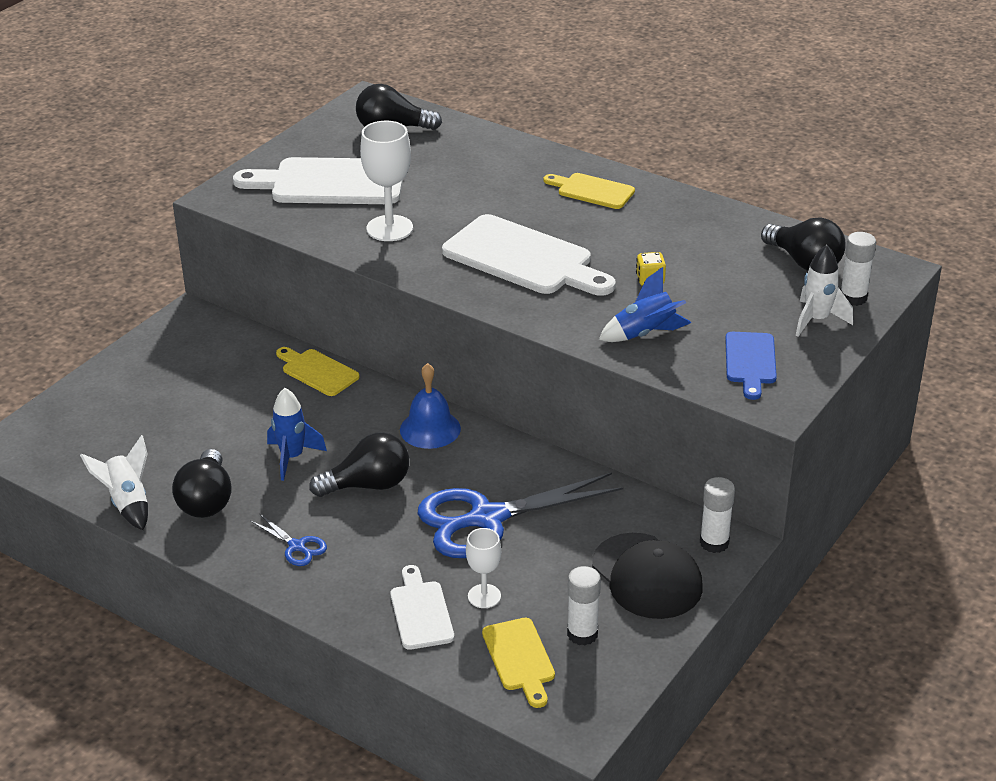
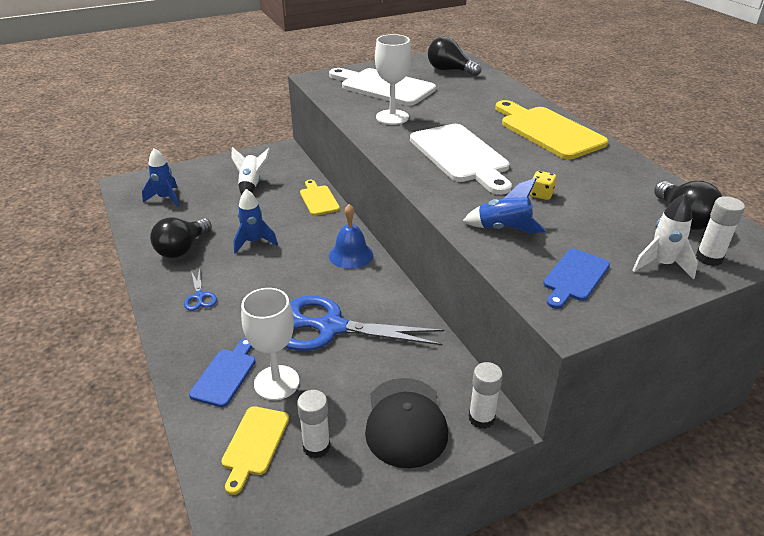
camera: 30 degrees right, 0 degrees up
(101, 444) = (166, 198): none -> blue rocket
(128, 503) = (142, 234): white rocket -> white rocket (251, 185)
(368, 485) = (279, 275): black light bulb -> none
(421, 612) = (225, 374): white cutting board -> blue cutting board
(484, 596) = (276, 382): white goblet -> white goblet, size x1.65
(592, 191) = (548, 131): yellow cutting board -> yellow cutting board, size x1.85

